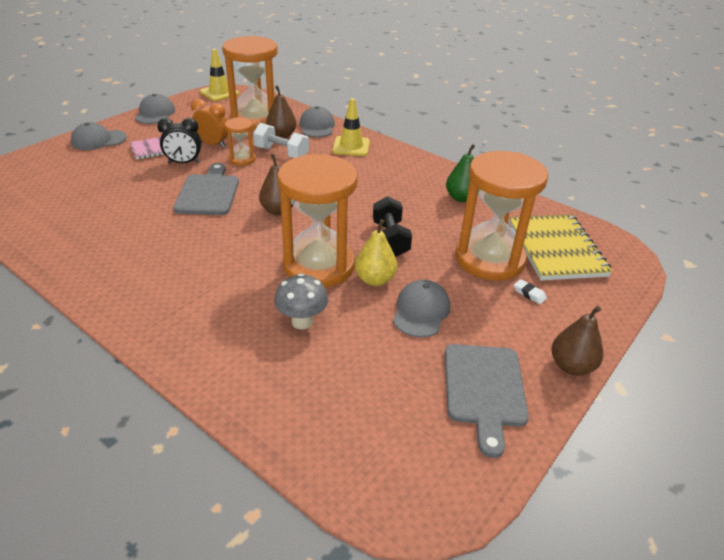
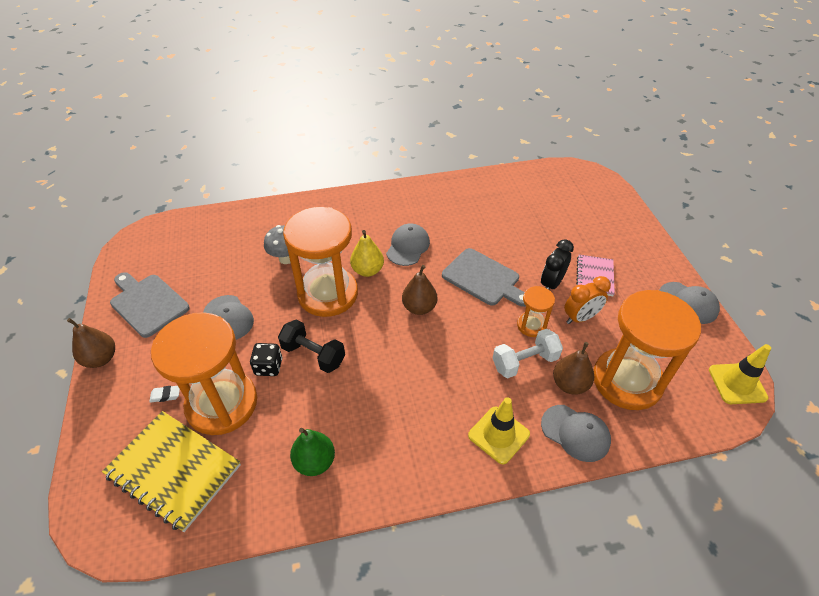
camera: 130 degrees right, 10 degrees up
(98, 140) = (636, 247): grey cap -> grey cap (408, 246)
(375, 280) = (281, 314): yellow pear -> yellow pear (367, 270)
(431, 255) = (268, 367): none -> black dice

